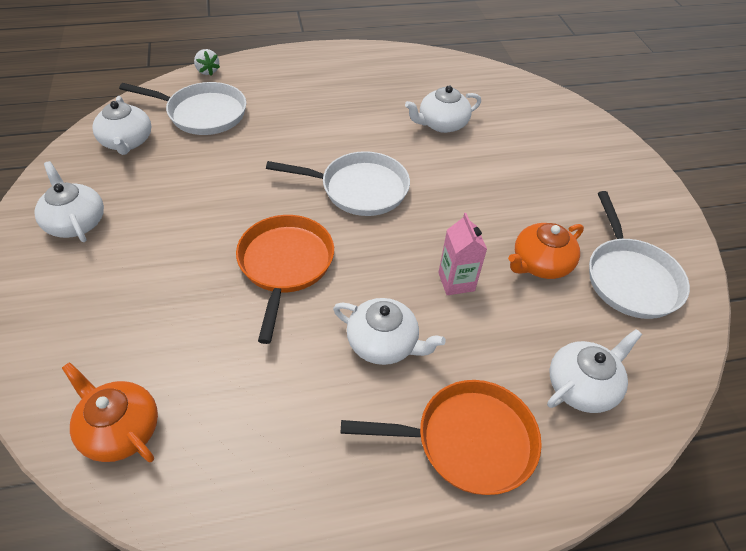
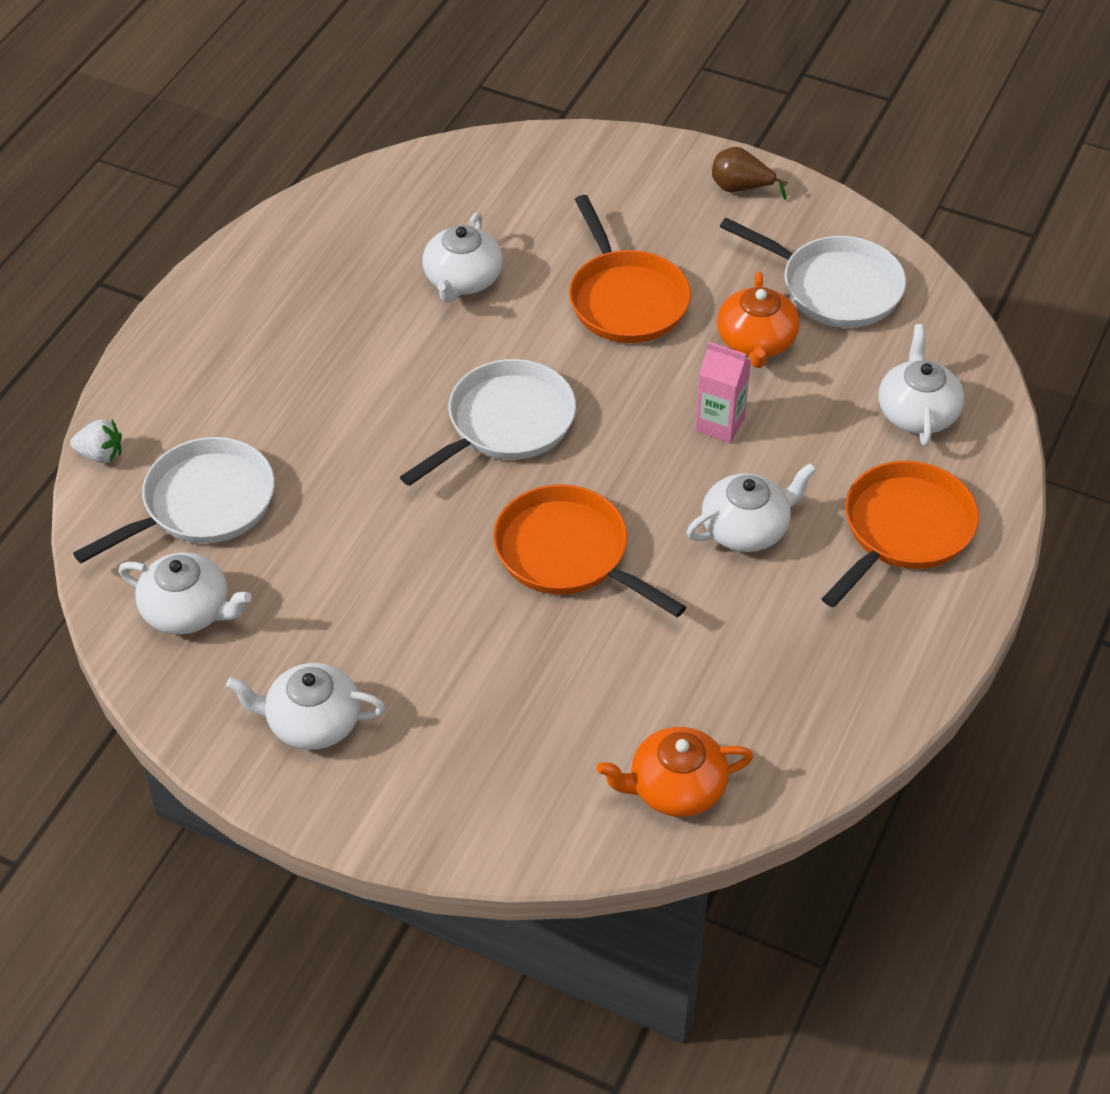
camera: 50 degrees left, 0 degrees up
(503, 189) = (625, 299): none -> orange pan
(645, 193) = (741, 188): none -> brown pear

